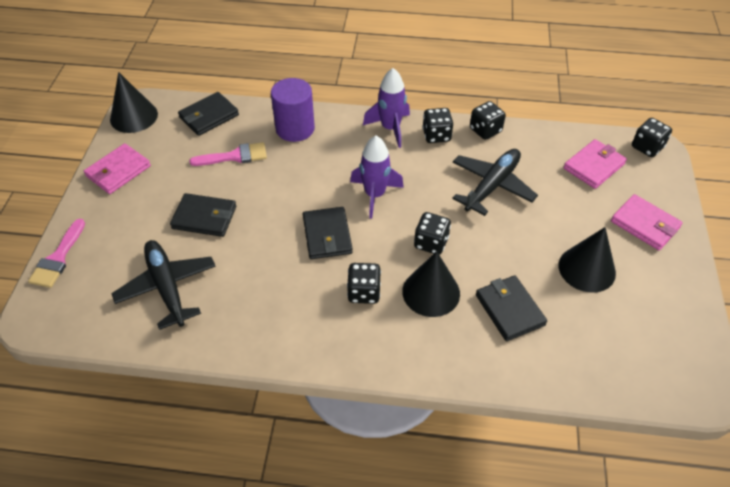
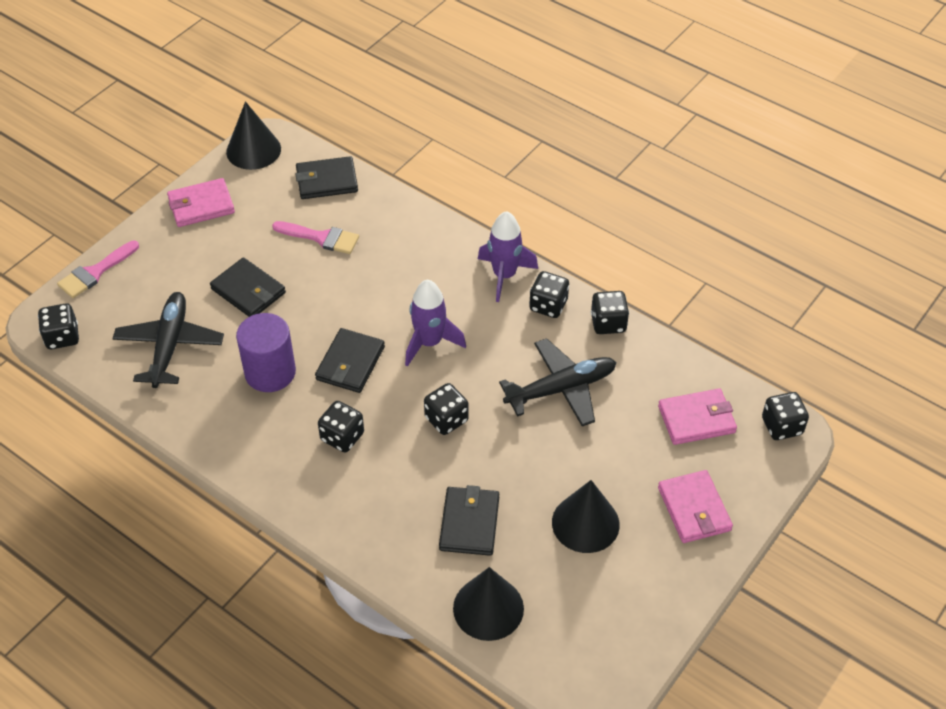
camera: 30 degrees right, 0 degrees up
(62, 324) = (62, 337): none -> black dice
(295, 128) = (403, 232): purple cylinder -> purple cylinder (270, 372)
(431, 292) = (406, 468): black cone -> black cone (488, 608)

